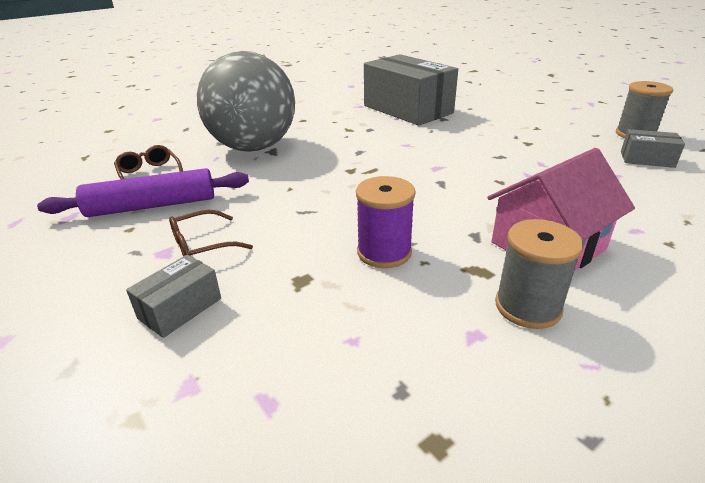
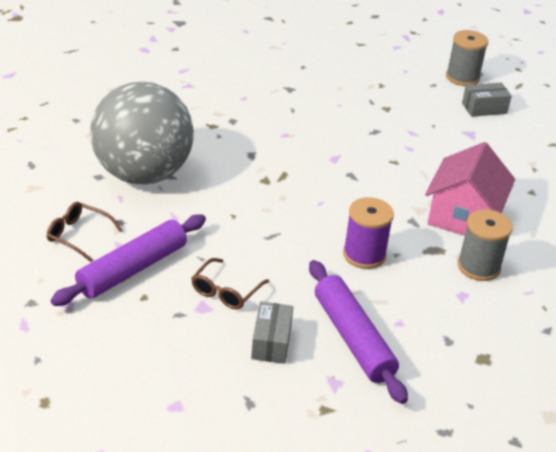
camera: 35 degrees left, 5 degrees up
(273, 338) = (352, 338): none -> purple rolling pin
(407, 109) = (244, 81): grey box -> none

